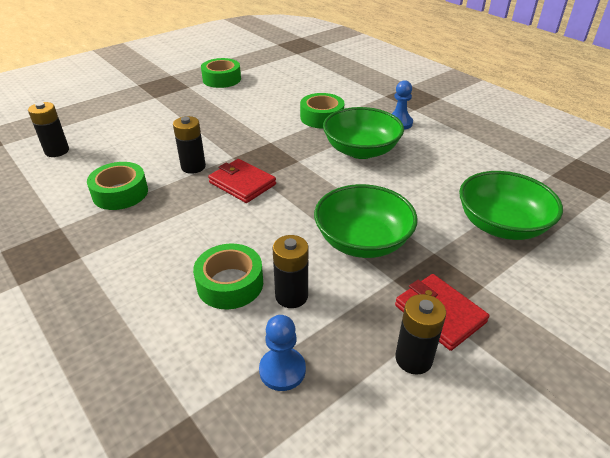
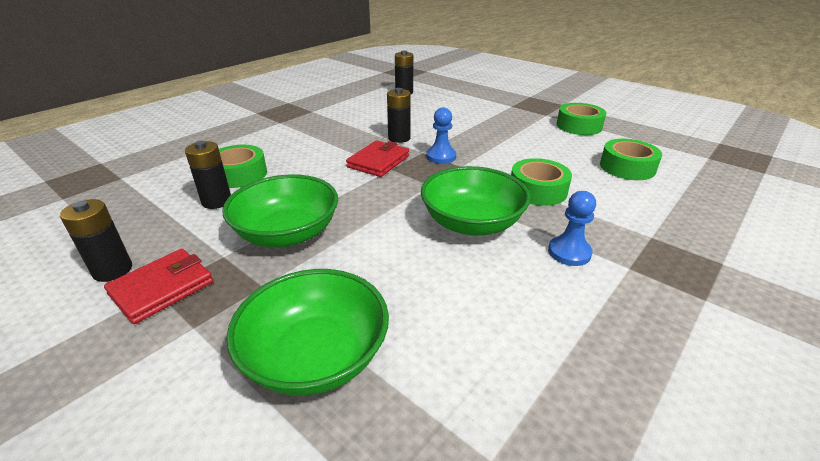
camera: 80 degrees right, 5 degrees down
(120, 193) = (354, 120): green tape -> green tape (627, 167)
(282, 370) = (138, 205): blue pawn -> blue pawn (441, 156)

